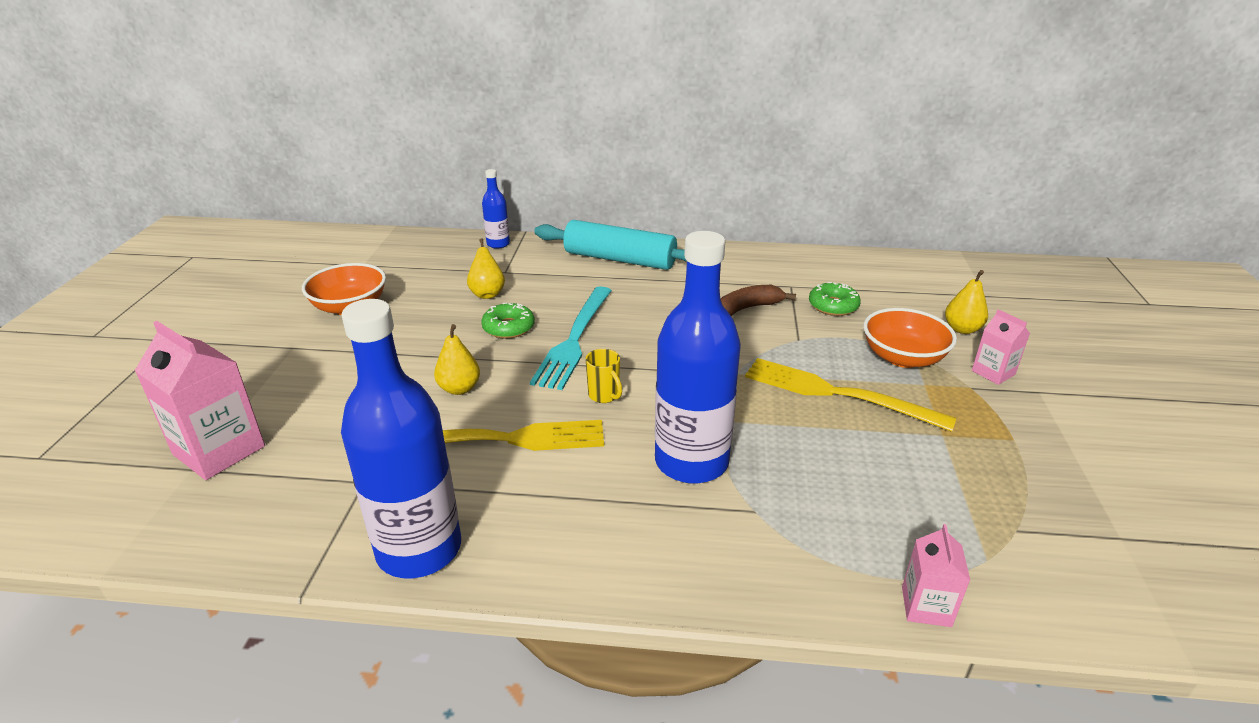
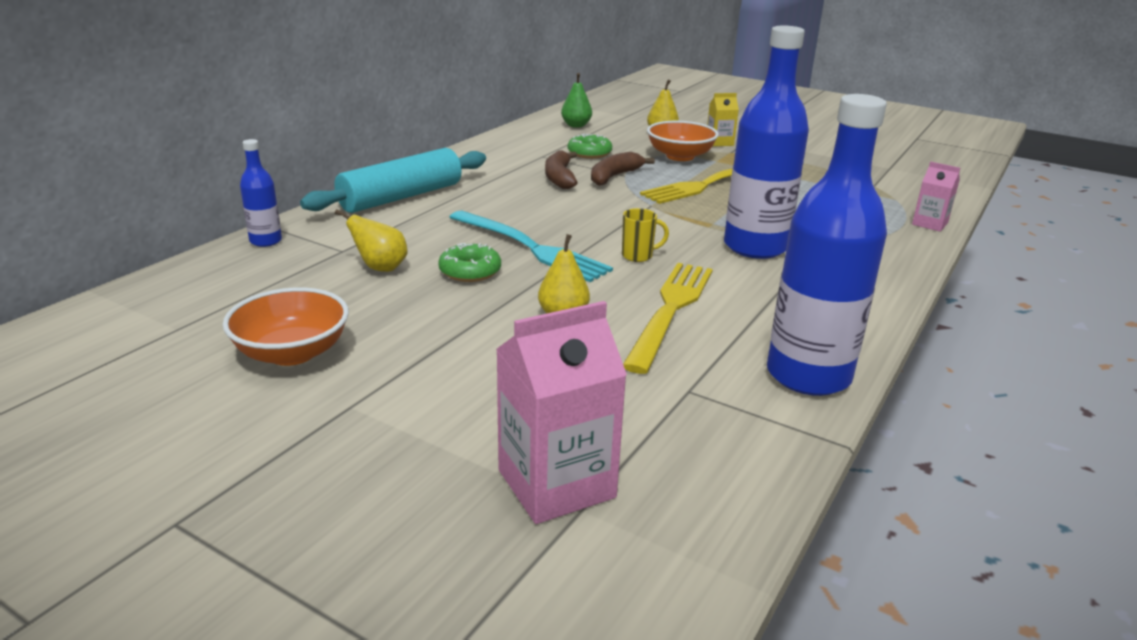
camera: 65 degrees left, 5 degrees down
(786, 335) = (614, 176): none -> brown banana
(903, 278) = (576, 125): none -> green pear
(993, 372) = (719, 142): pink carton -> yellow carton

